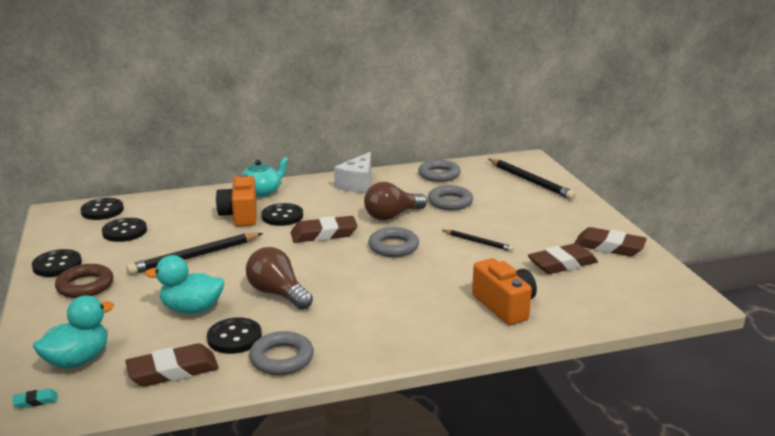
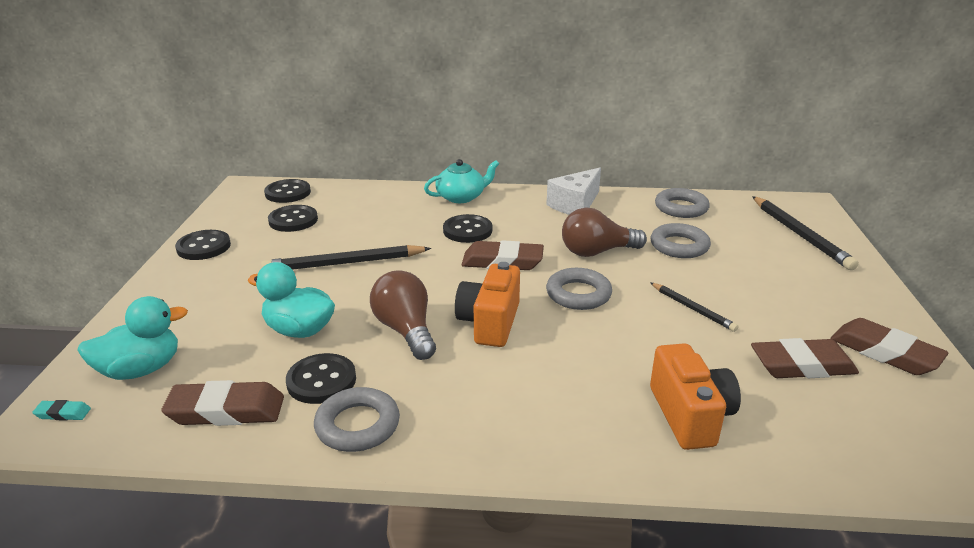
camera: 20 degrees right, 5 degrees up
(85, 286) = (212, 277): brown ring -> none
(240, 215) = (422, 221): orange camera -> orange camera (490, 323)

